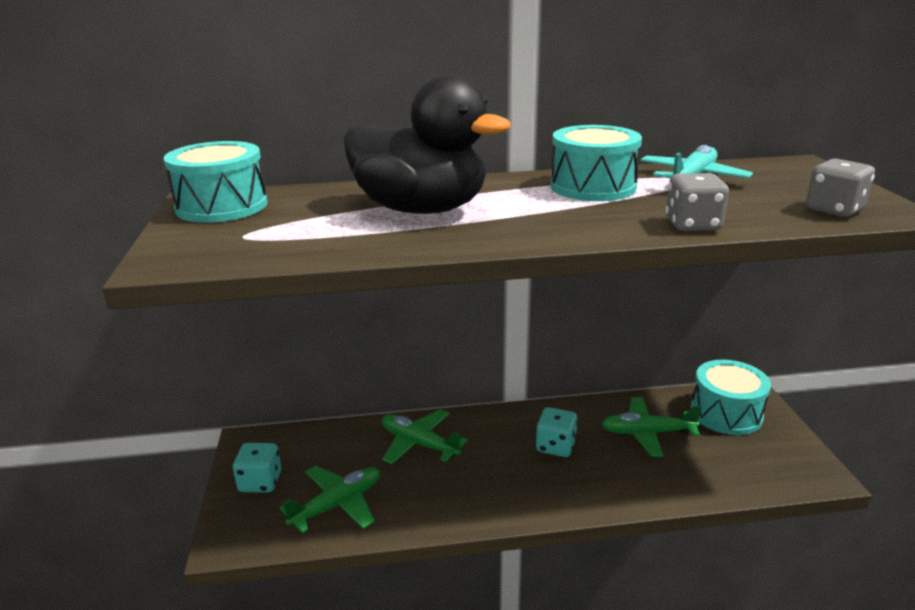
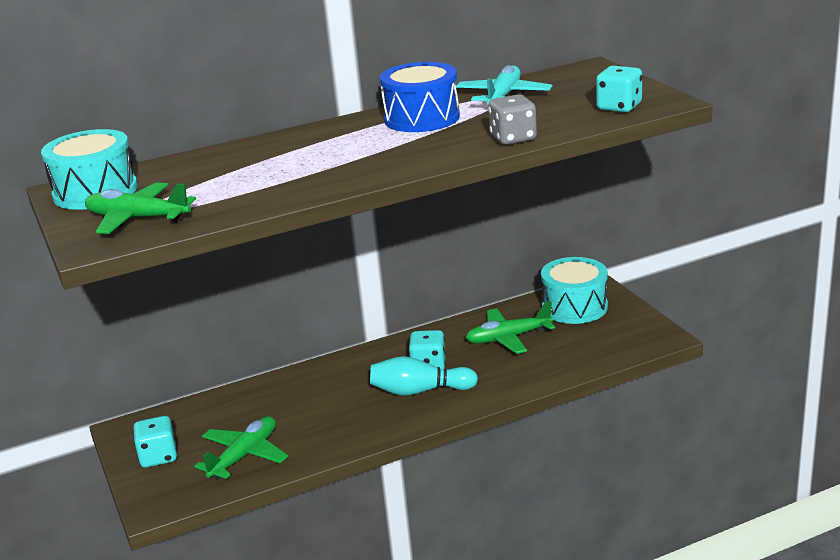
camera: 15 degrees left, 0 degrees up
(419, 444) = (299, 393): green plane -> green plane (138, 218)
(421, 209) = (283, 164): black duck -> none
(537, 474) = (419, 391): none -> turquoise bowling pin
(593, 187) = (421, 118): turquoise drum -> blue drum
(834, 210) = (619, 107): grey dice -> turquoise dice

